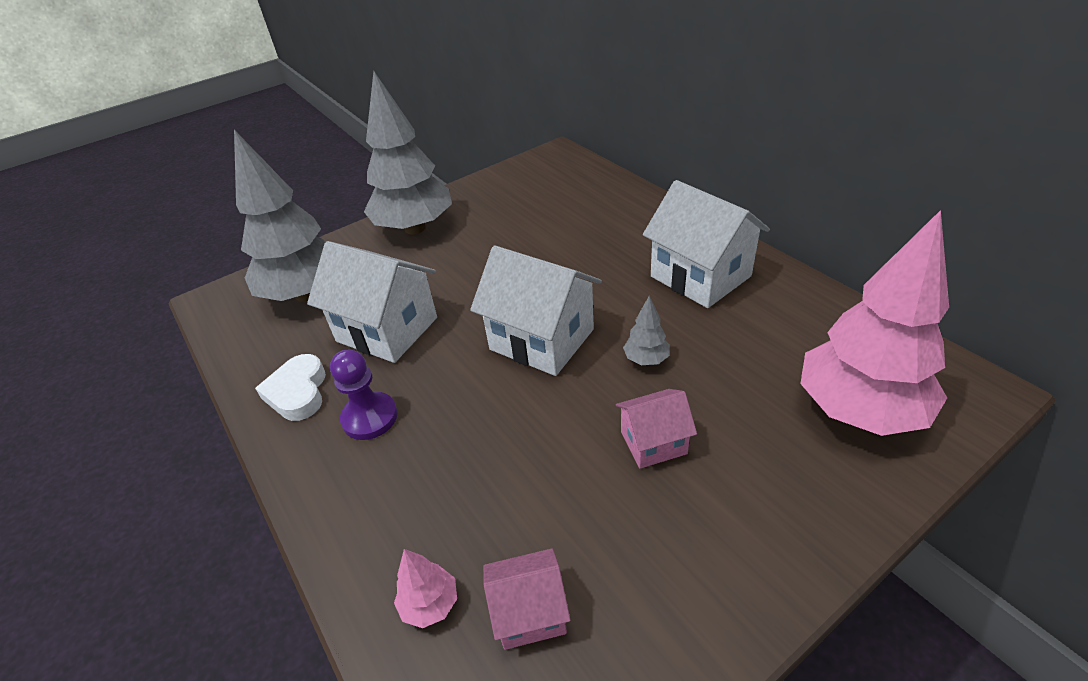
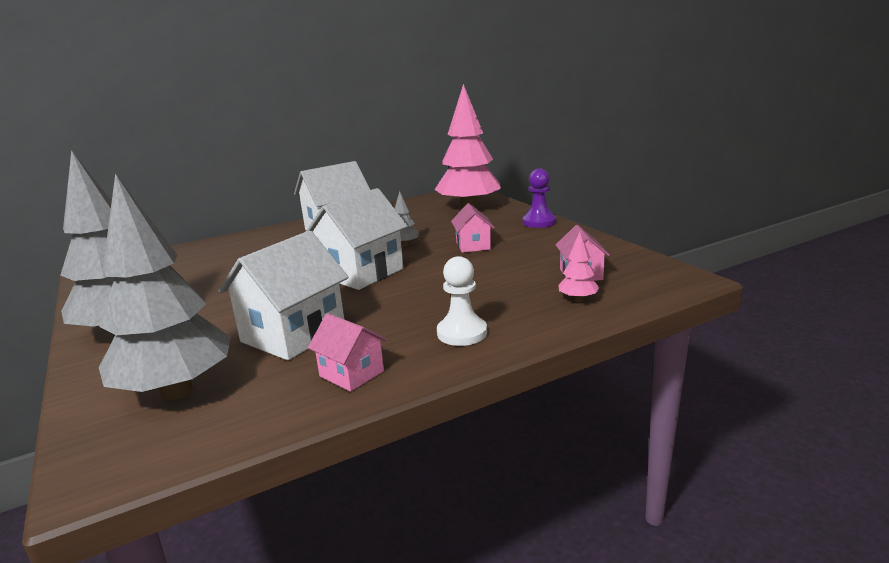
camera: 85 degrees left, 20 degrees down
(298, 392) = (351, 374): white heart -> pink house
(358, 469) = (462, 333): none -> white pawn
(370, 417) = (407, 333): purple pawn -> purple pawn (539, 222)

